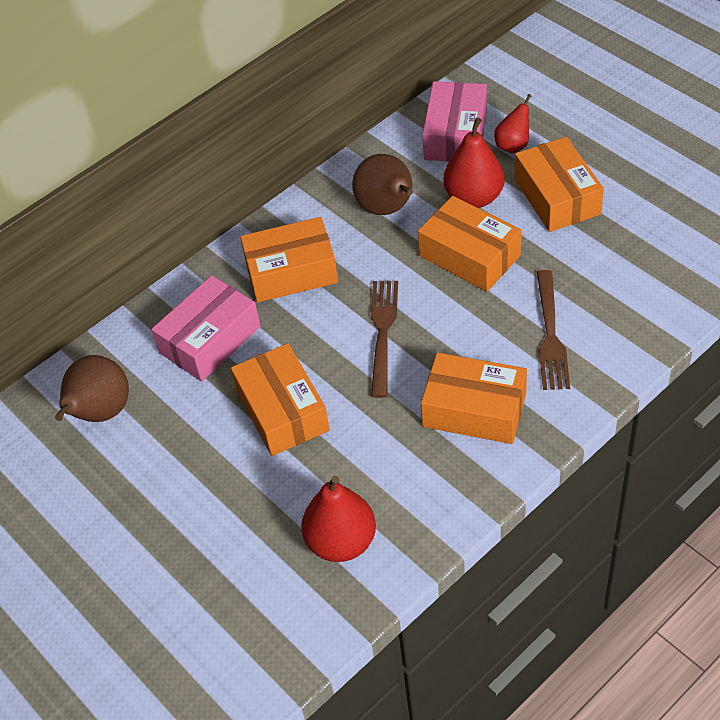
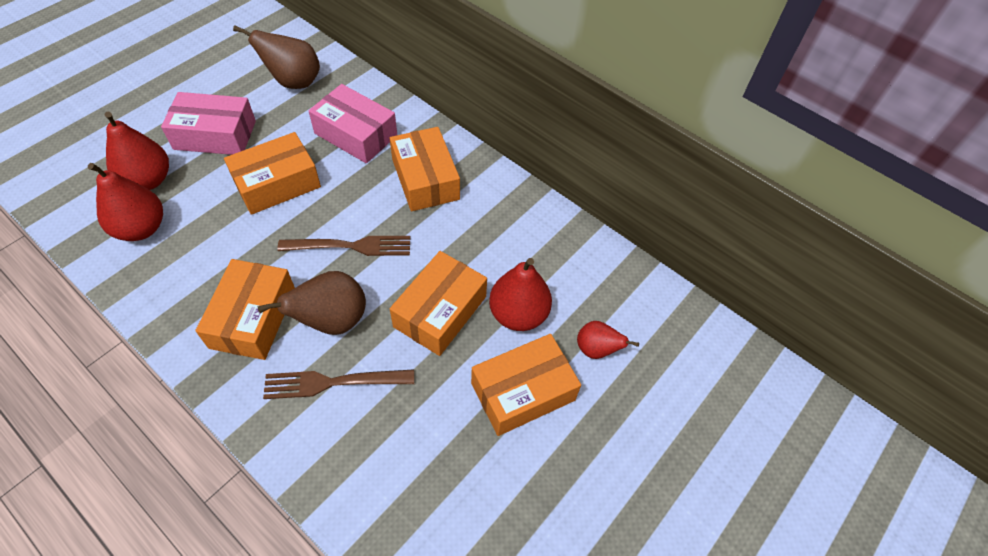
camera: 75 degrees right, 5 degrees up
(261, 550) = (148, 180): none -> red pear
(387, 209) = (501, 243): brown pear -> brown pear (332, 320)
(455, 135) = (607, 296): pink box -> pink box (215, 135)

